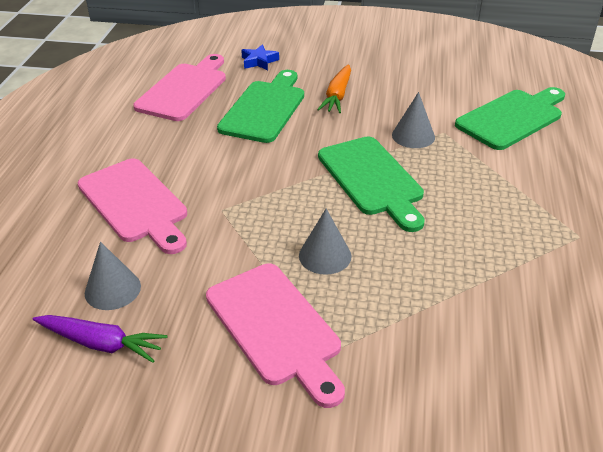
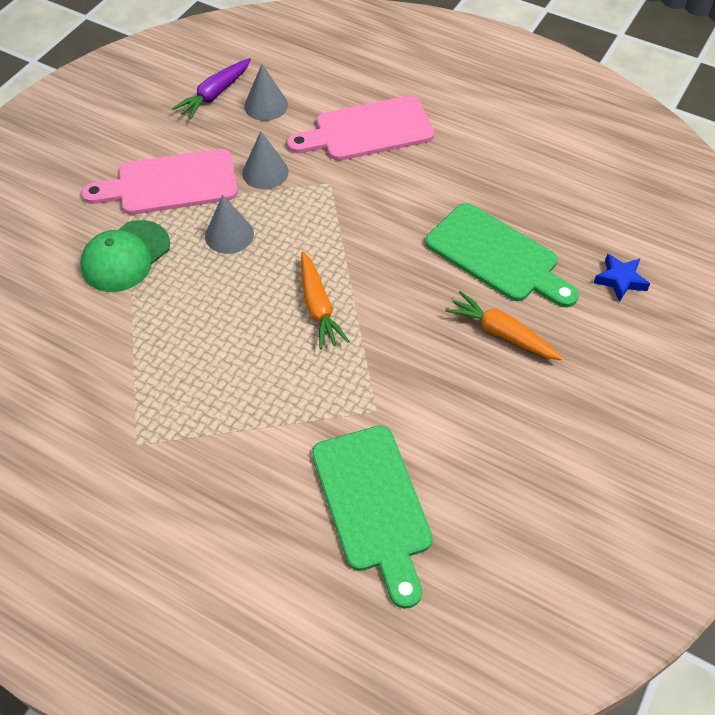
camera: 110 degrees right, 15 degrees up
(184, 90) = (567, 196): pink cutting board -> none
(372, 179) = (318, 306): green cutting board -> orange carrot
(400, 324) = (125, 256): none -> green cap
(413, 136) = (381, 376): grey cone -> grey cone (265, 172)

